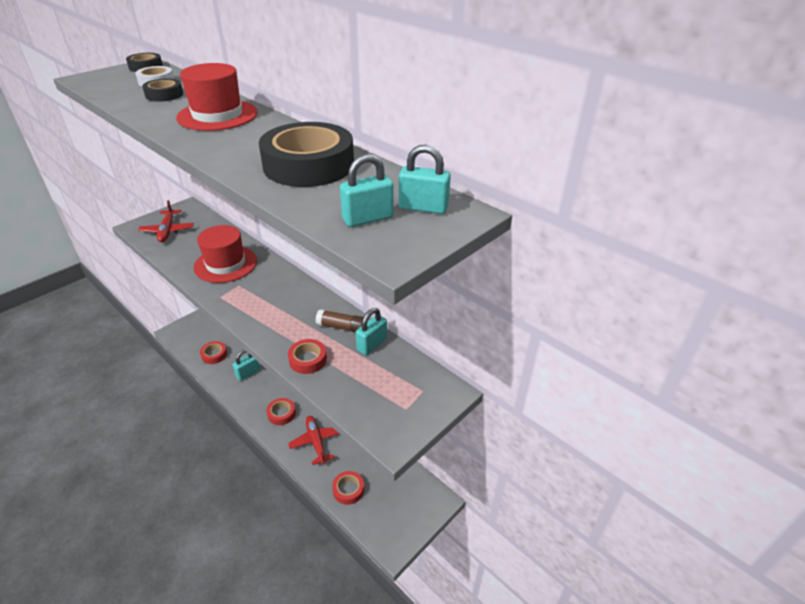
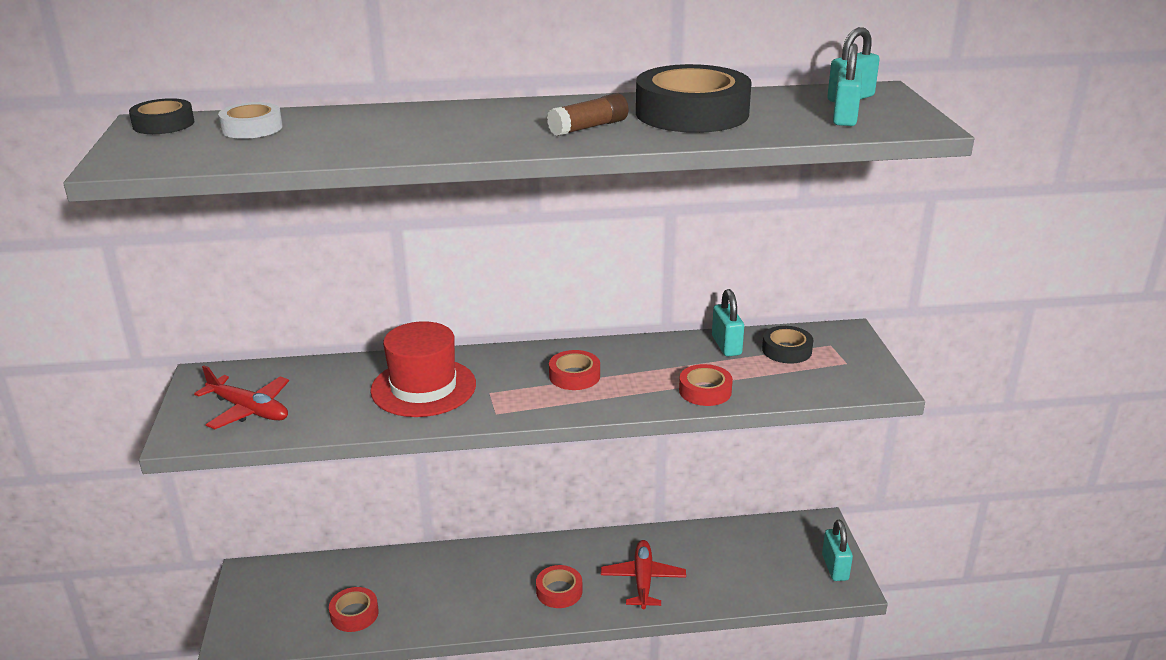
camera: 50 degrees left, 10 degrees down
(164, 95) = (323, 132): black tape -> black tape (786, 350)
(217, 115) = (465, 121): red hat -> none
(248, 373) = (441, 593): turquoise padlock -> turquoise padlock (835, 567)
(316, 442) = (643, 580): red plane -> red plane turned 75 degrees clockwise
(341, 327) = (673, 352): brown glue stick -> brown glue stick (588, 127)
(348, 490) = (743, 585): red tape -> red tape (574, 376)

